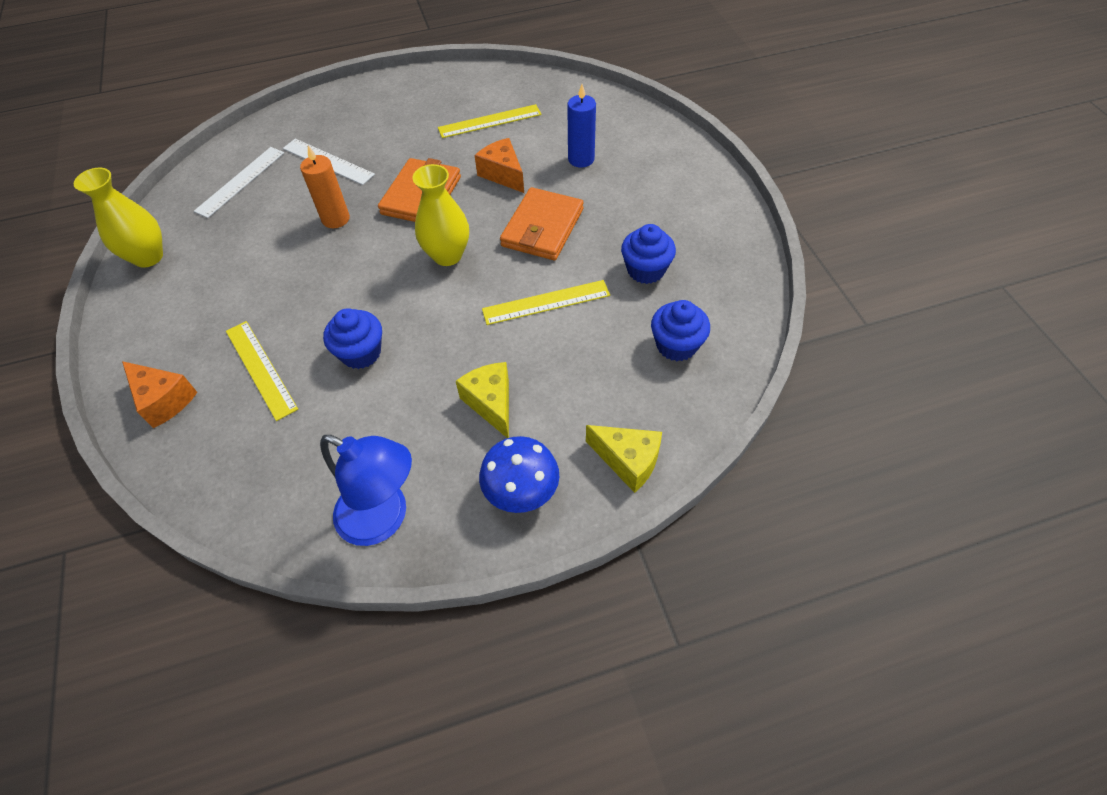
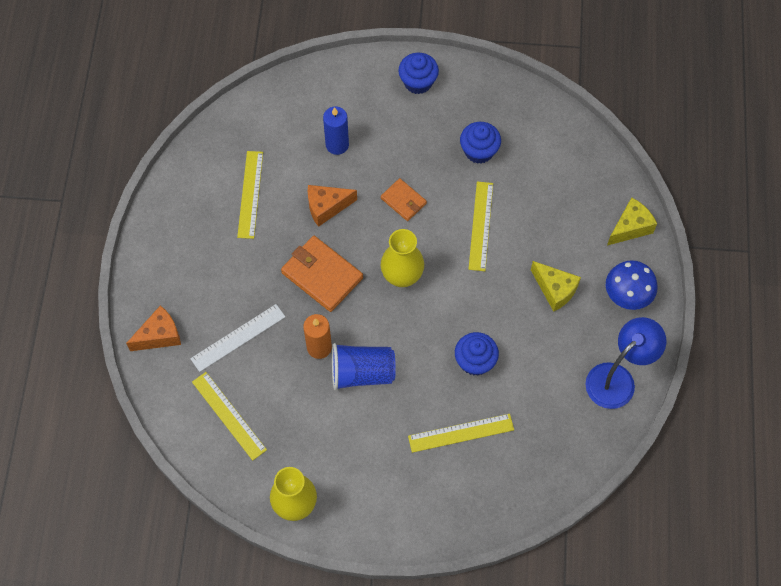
camera: 70 degrees left, 10 degrees up
(164, 400) = (462, 505): orange cheese -> orange cheese (159, 335)
(240, 181) = (229, 415): white ruler -> yellow ruler
(315, 260) = (362, 373): none -> blue cup
(491, 403) = (555, 290): yellow cheese -> yellow cheese turned 135 degrees counterclockwise
(542, 228) = (403, 201): orange wallet -> orange wallet, size x0.58
(676, 345) = (554, 162): blue cupcake -> blue cupcake (418, 82)

